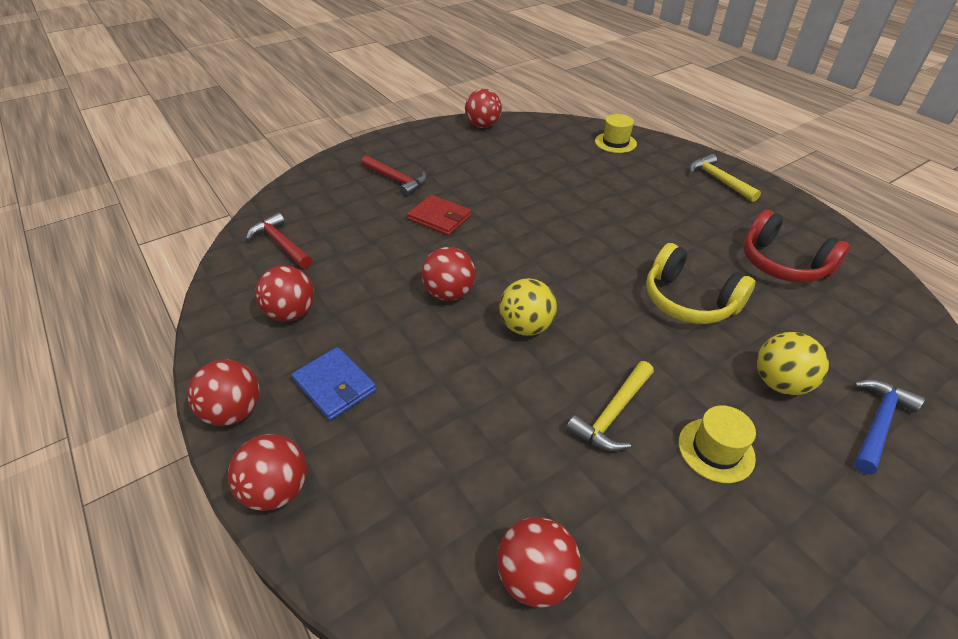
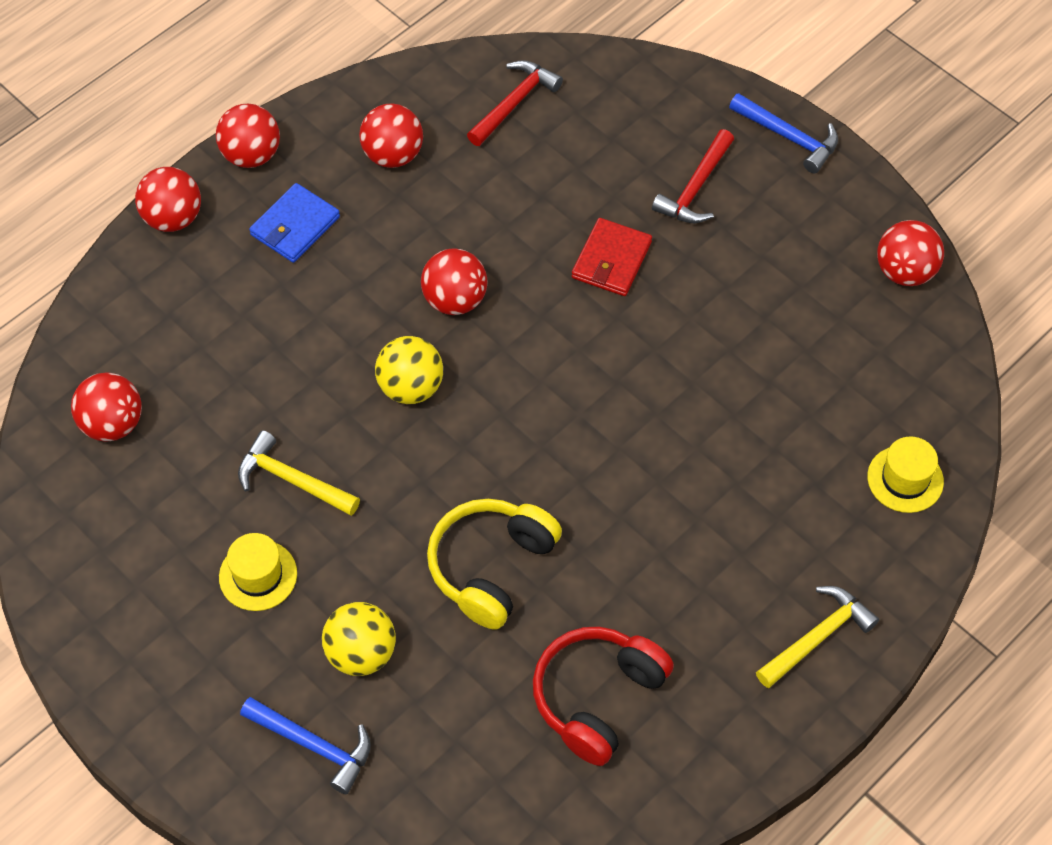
camera: 80 degrees right, 15 degrees up
(375, 146) = (789, 137): none -> blue hammer

